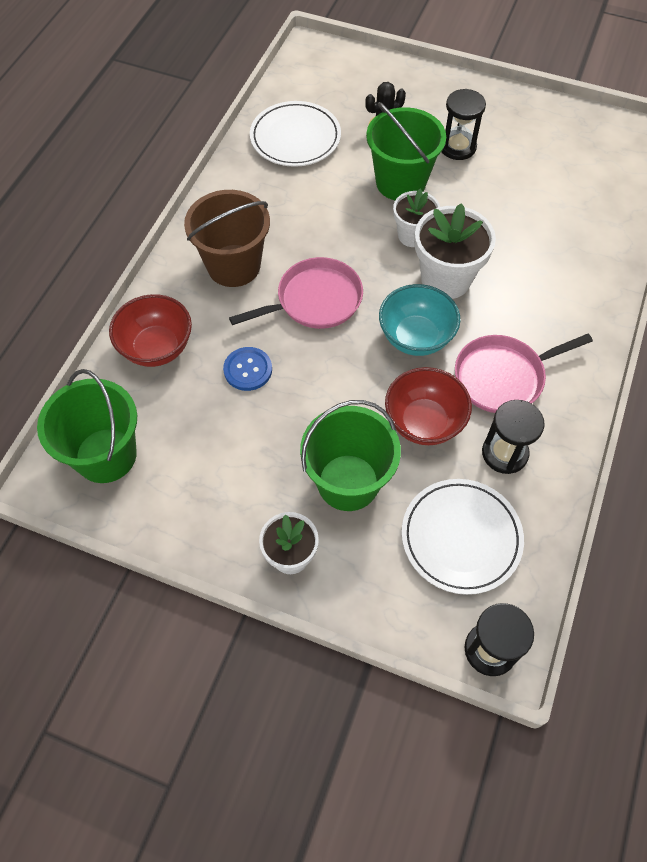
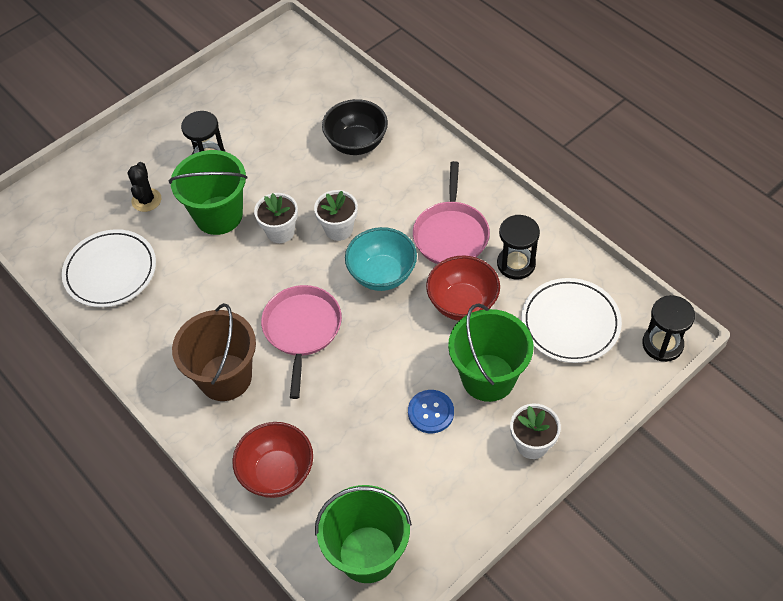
camera: 60 degrees left, 5 degrees down
(248, 370) = (343, 408): blue button -> blue button (431, 412)
(445, 279) = (339, 229): white flower pot -> white flower pot, size x0.62
(559, 248) = (356, 143): none -> black bowl

